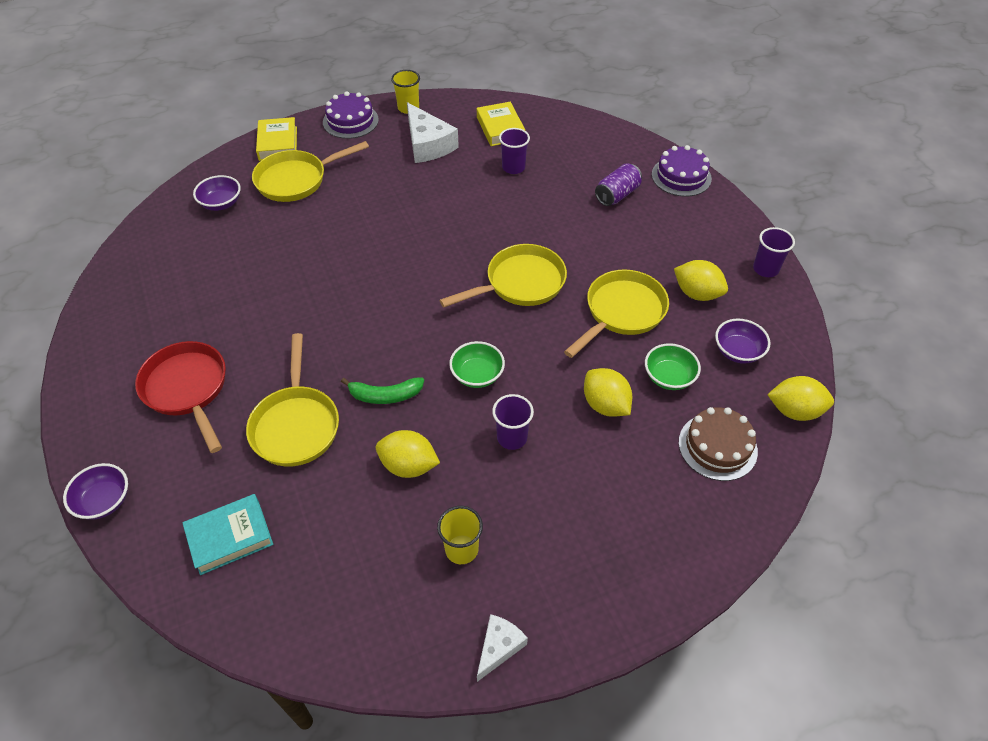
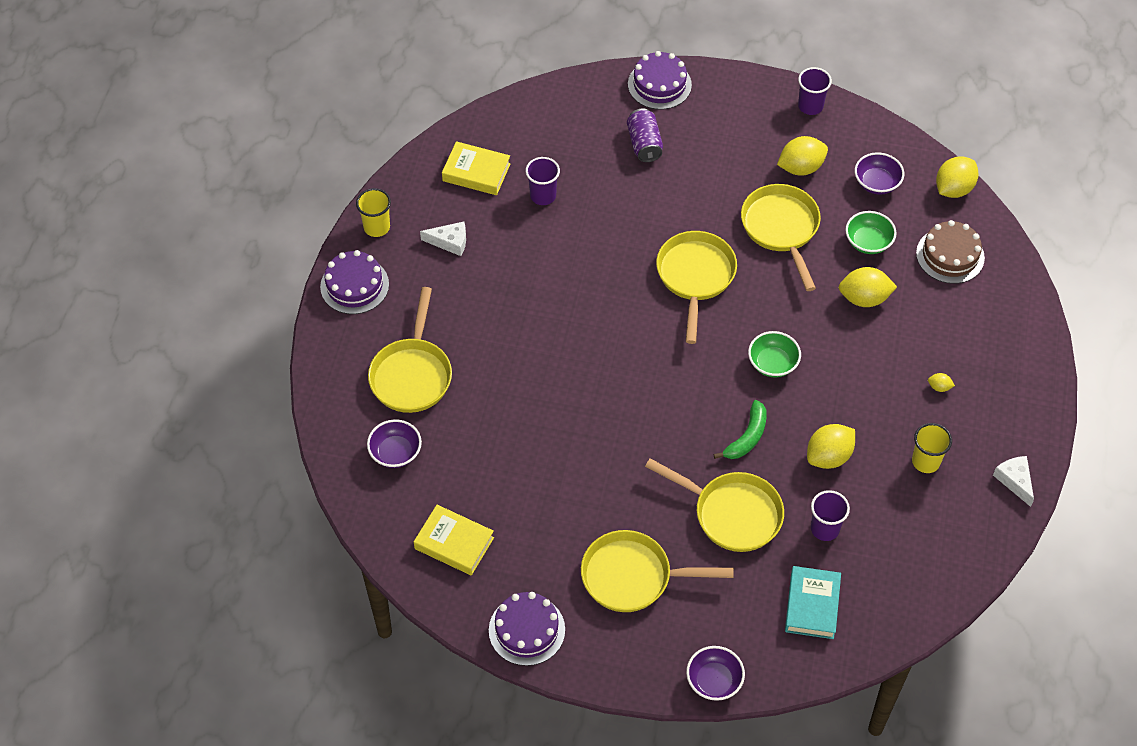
camera: 55 degrees left, 5 degrees up
(97, 348) = (526, 630): none -> purple cake
(187, 389) = (633, 576): red pan -> yellow pan
(278, 143) = (337, 364): yellow book -> yellow book (454, 543)
(428, 144) = (450, 242): white cheese -> white cheese, size x0.56
(512, 437) = (851, 375): purple cup -> purple cup (825, 529)
(558, 516) = (939, 387): none -> yellow lemon

